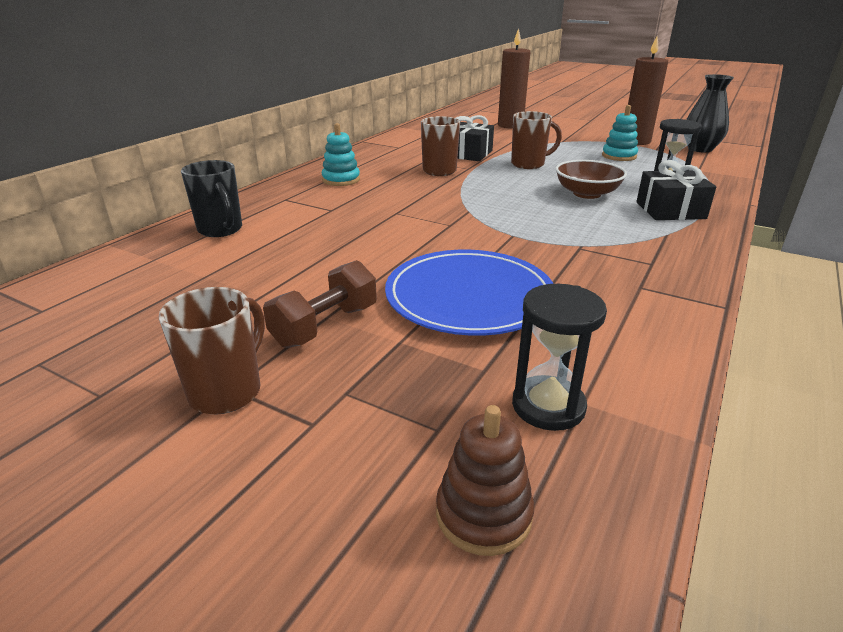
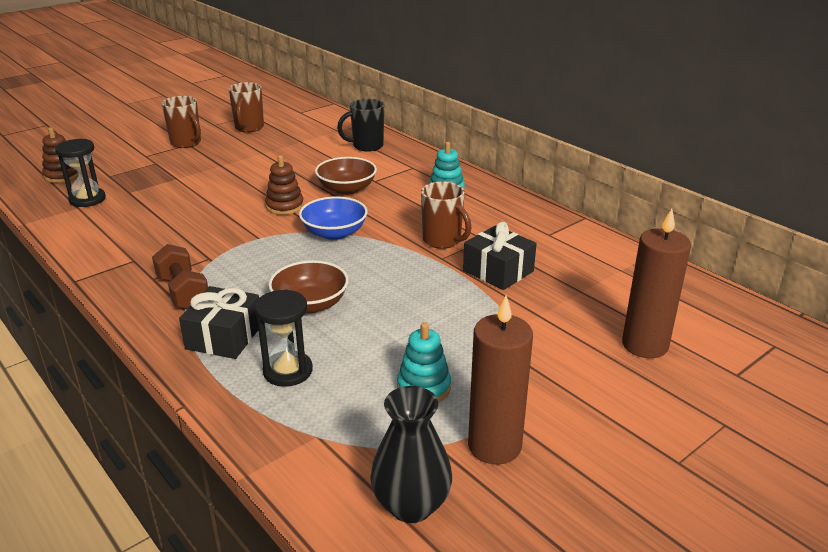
camera: 110 degrees right, 0 degrees up
(325, 326) = (212, 164): brown dumbbell -> brown dumbbell (183, 293)
(362, 218) = (346, 189): none -> brown bowl
(430, 239) = (285, 206): none -> brown stacking toy
(466, 206) = (334, 233): none -> blue bowl
(469, 296) = (194, 202): blue plate -> none
(529, 164) = (431, 300): brown mug -> brown mug (249, 128)

